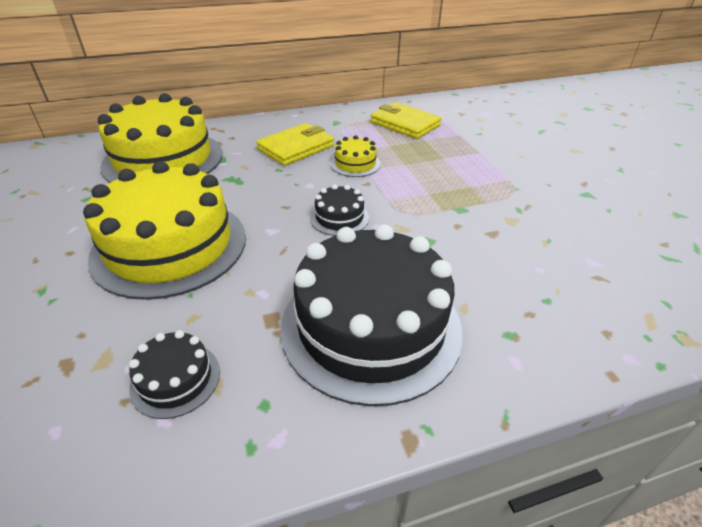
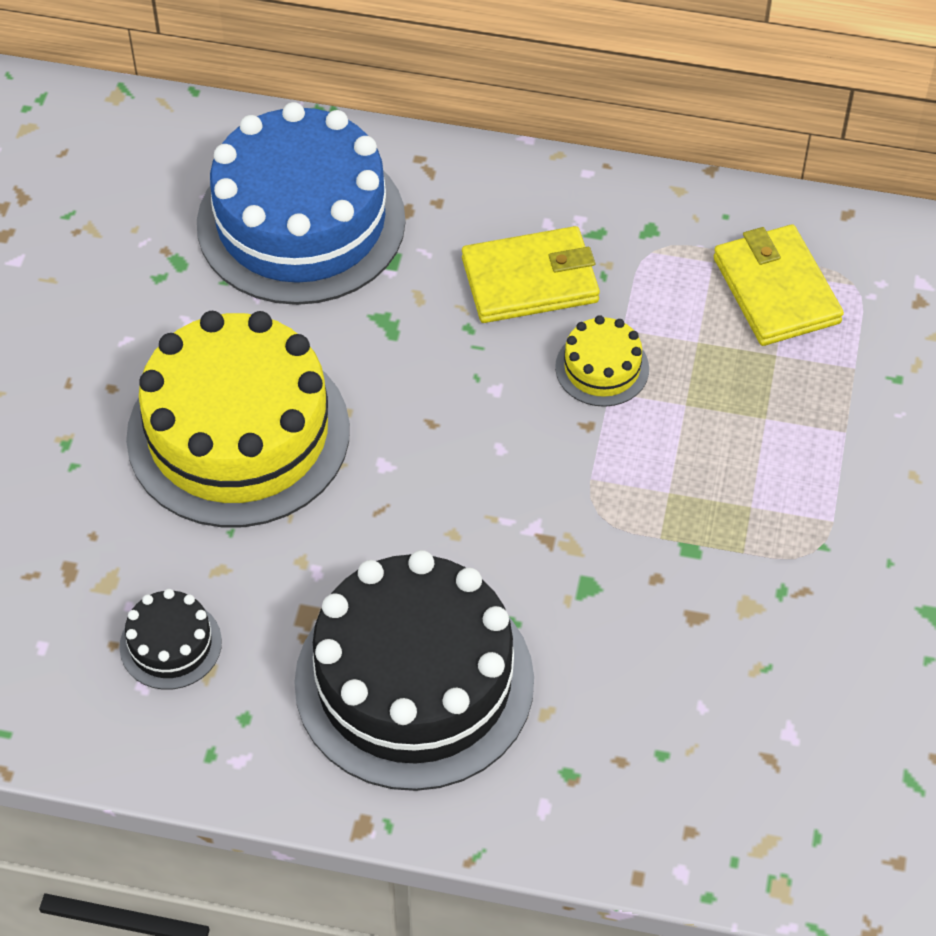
camera: 30 degrees right, 15 degrees up
(163, 159) = (301, 222): yellow cake -> blue cake
(339, 217) = (494, 482): black cake -> none

